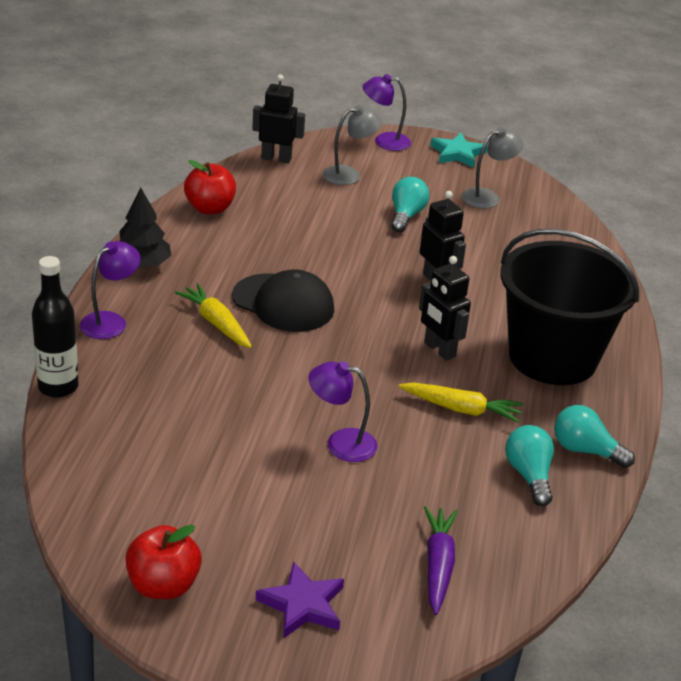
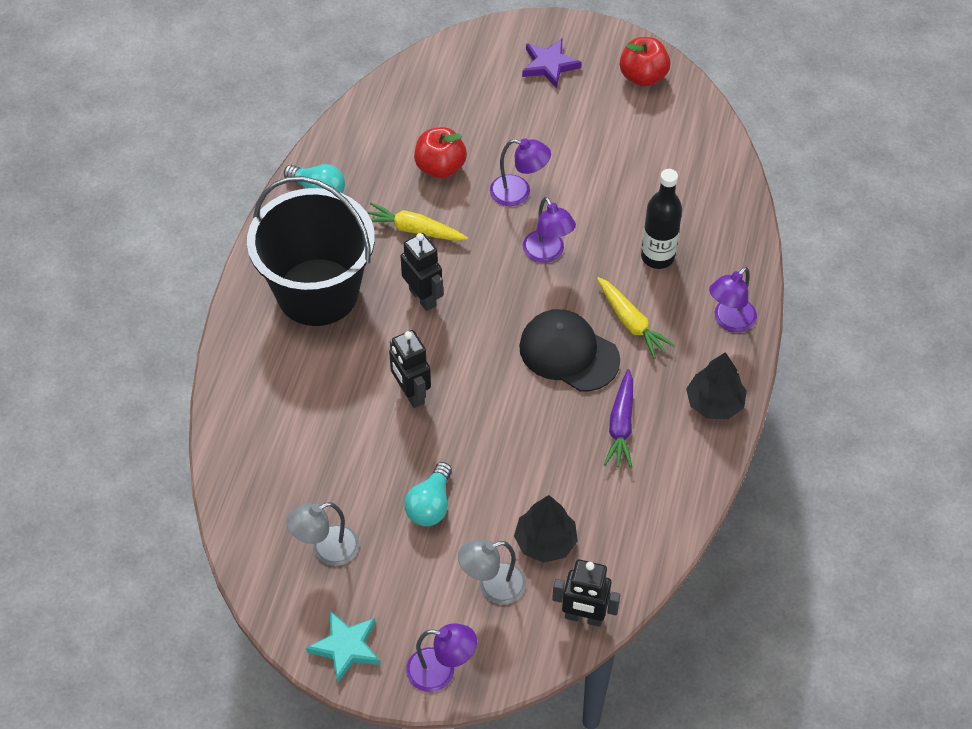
camera: 175 degrees left, 20 degrees up
(58, 387) = (756, 242): black bottle -> black bottle (657, 257)
(210, 208) = (656, 505): red apple -> red apple (440, 167)
(305, 383) = (547, 253): none -> purple lamp
(307, 194) = (545, 542): none -> black tree
(438, 565) = (454, 93): purple carrot -> purple carrot (621, 425)
(529, 475) = (371, 167): turquoise light bulb -> none

